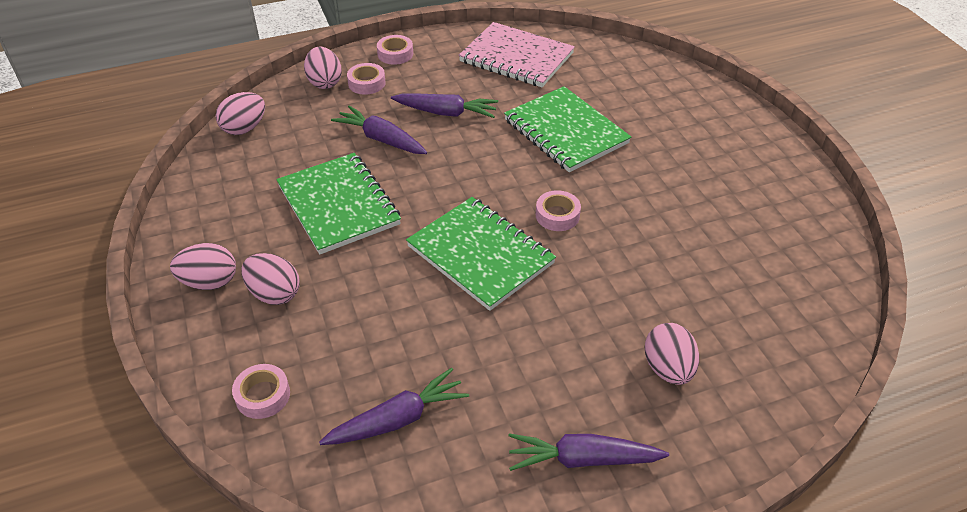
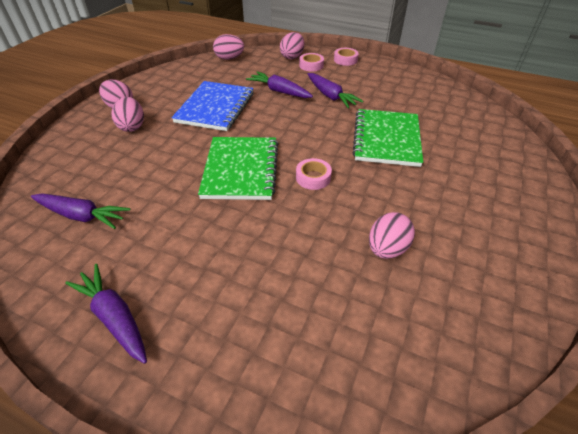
camera: 45 degrees right, 0 degrees up
(263, 395) = (60, 163): pink tape -> none
(338, 205) = (215, 108): green notebook -> blue notebook
(381, 139) = (279, 91): purple carrot -> purple carrot turned 45 degrees counterclockwise
(516, 58) = (412, 90): pink notebook -> none
(668, 369) = (242, 312): pink egg -> pink egg (387, 249)

